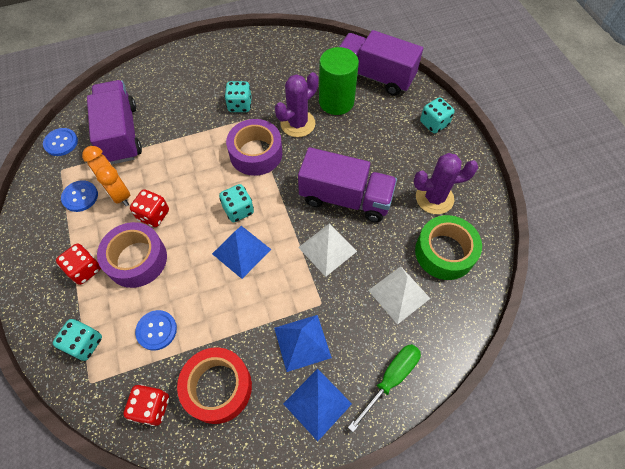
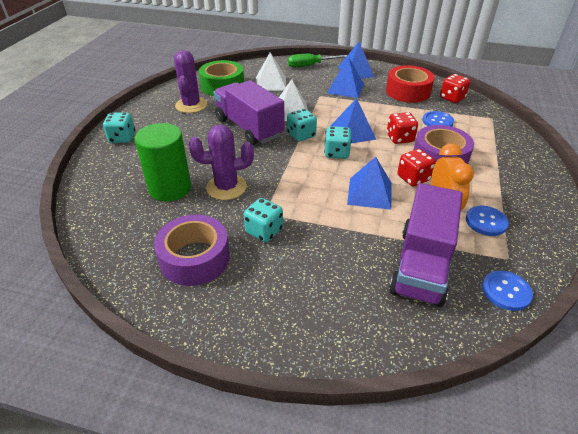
camera: 145 degrees left, 20 degrees down
(85, 269) = (488, 168): red dice -> red dice (400, 138)
(85, 344) = (493, 133): turquoise dice -> turquoise dice (301, 135)
(184, 177) = (370, 193): none -> blue pyramid
(256, 153) = (288, 182): purple tape -> purple tape (195, 258)
(375, 76) = (105, 192): purple truck -> none
(434, 198) = (191, 105): purple cactus -> purple cactus turned 60 degrees clockwise

